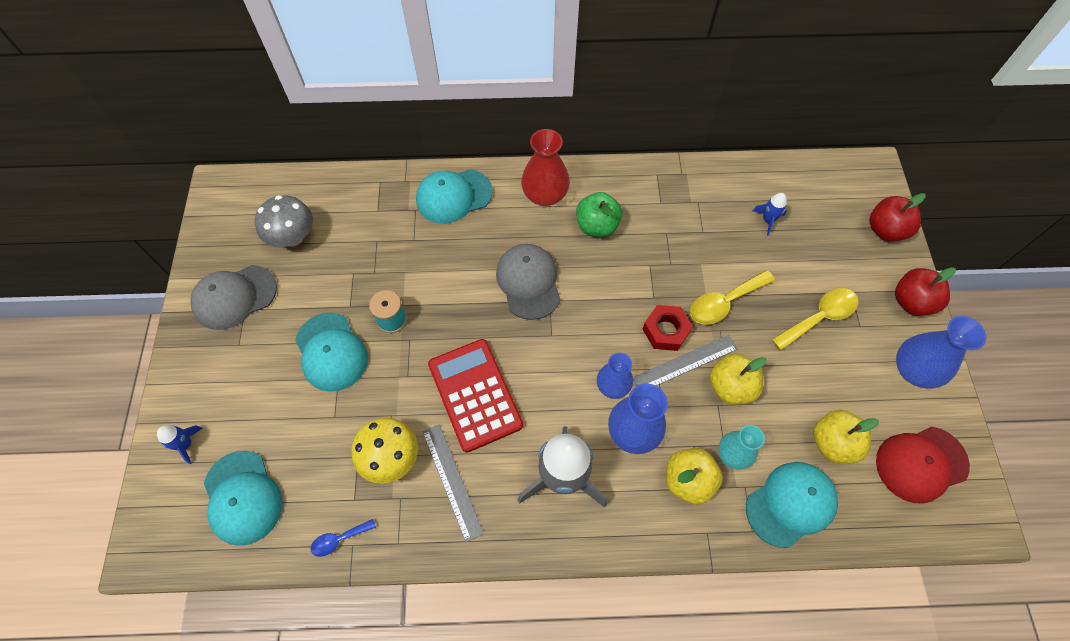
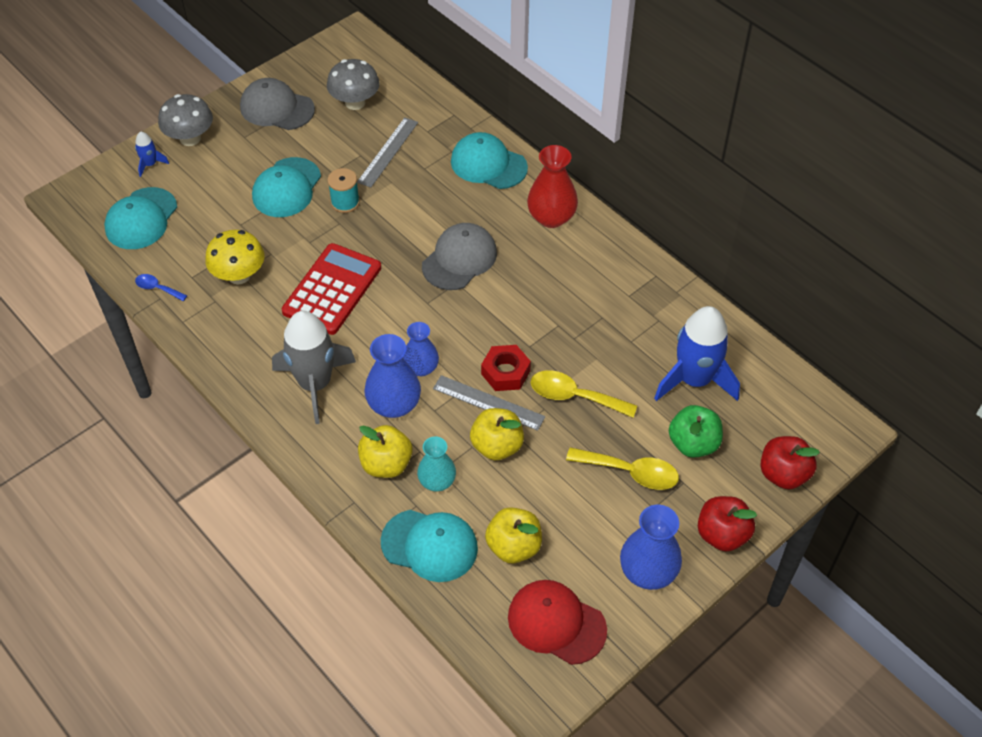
camera: 50 degrees right, 10 degrees down
(192, 389) = (190, 138): none -> grey mushroom
(452, 481) = (253, 321): grey ruler -> grey ruler (388, 152)
(597, 226) = (558, 268): green apple -> green apple (693, 444)
(768, 220) = (694, 380): blue rocket -> blue rocket, size x2.27

